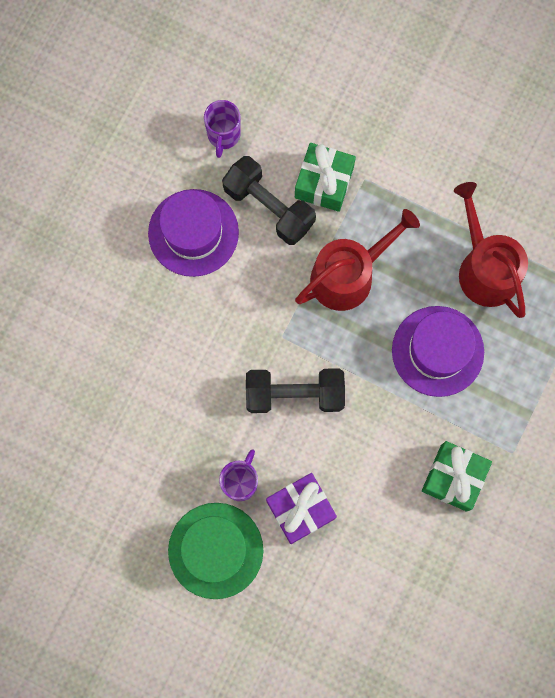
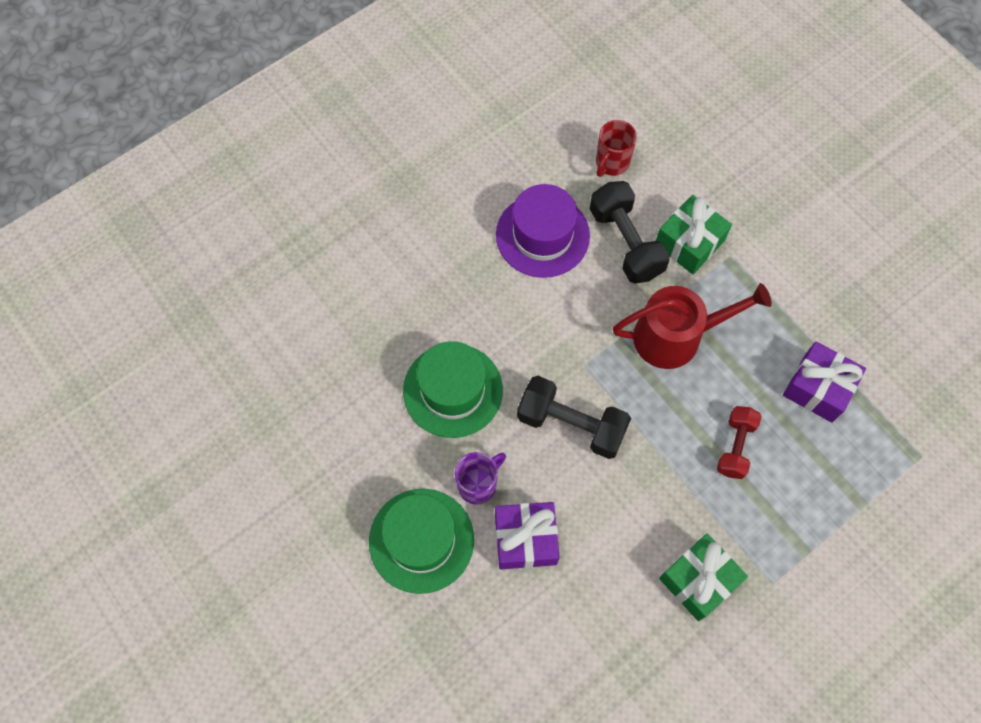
camera: 25 degrees right, 10 degrees down
(181, 410) = (453, 390): none -> green hat
(223, 135) = (611, 163): purple mug -> red mug
(437, 351) = (735, 446): purple hat -> red dumbbell
(485, 268) = (818, 388): red watering can -> purple gift

